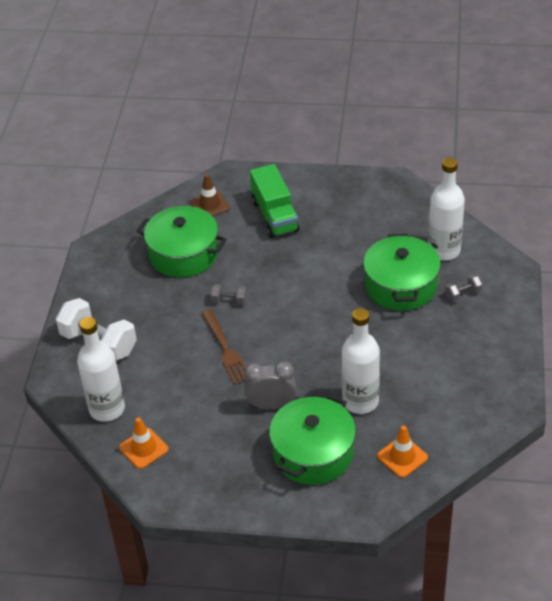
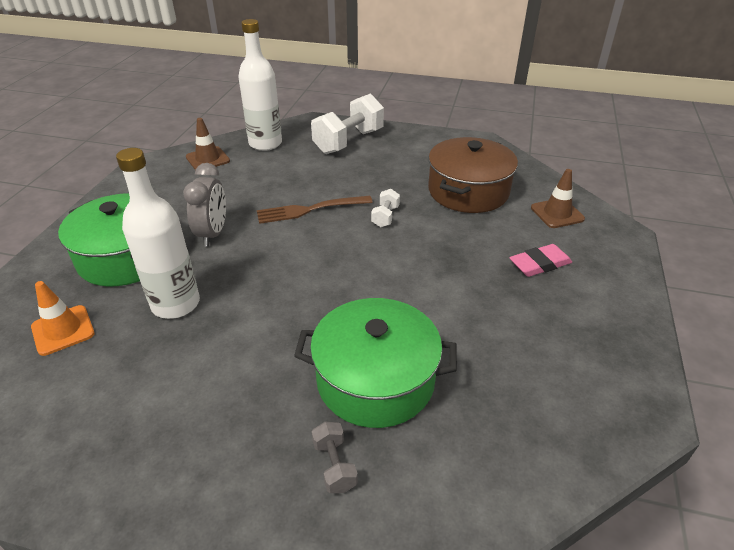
camera: 95 degrees right, 5 degrees down
(144, 448) = (208, 159): orange traffic cone -> brown traffic cone
(184, 254) = (468, 191): green pot -> brown pot
(229, 301) = (385, 217): grey dumbbell -> white dumbbell
(275, 216) = (539, 264): green truck -> pink eraser
(444, 250) = (454, 458): white bottle -> none

